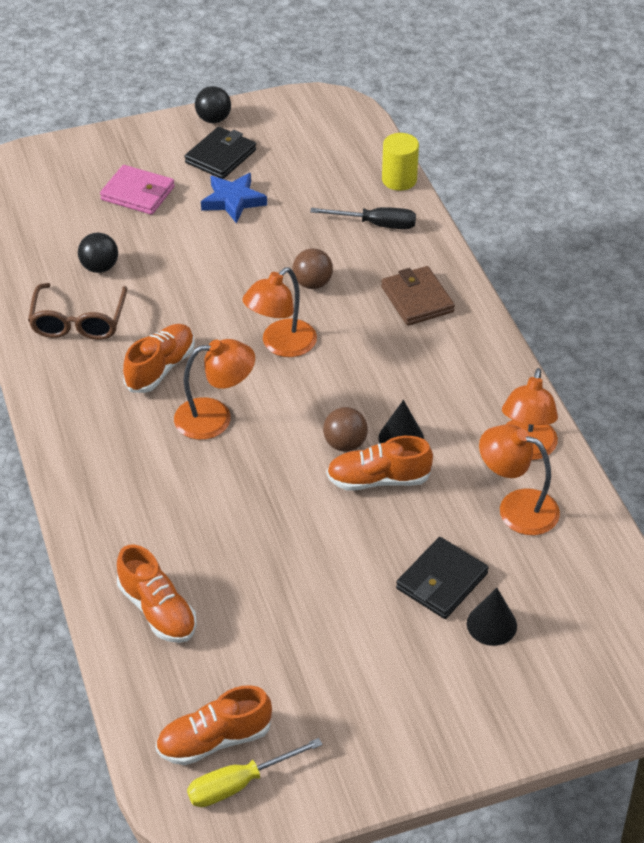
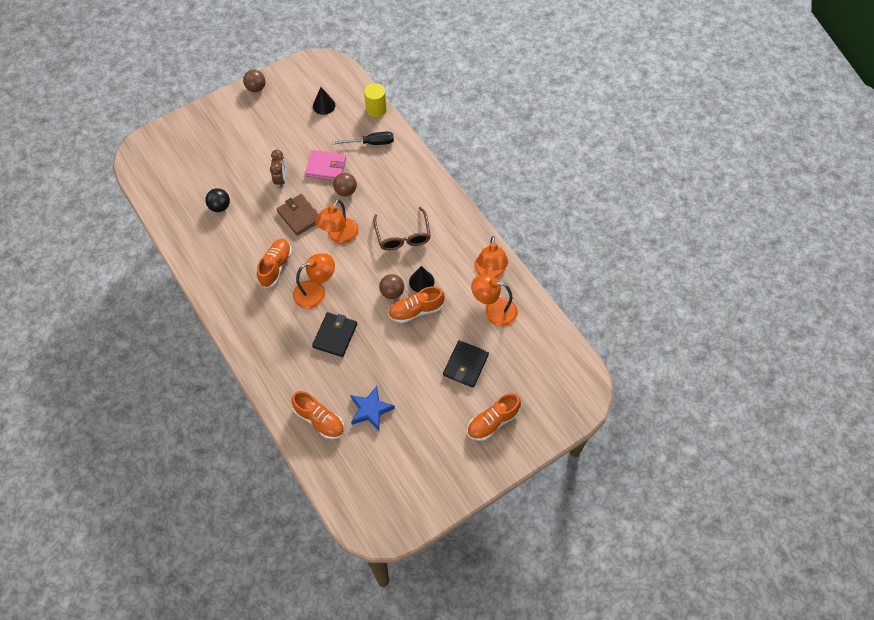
camera: 15 degrees left, 15 degrees up
(79, 321) = (219, 246): brown glasses -> brown glasses (402, 235)
(138, 193) = (227, 150): pink wallet -> pink wallet (326, 167)
(211, 248) = (281, 179): none -> brown clock
(213, 119) = (256, 88): black ball -> brown ball
(214, 740) = (372, 489): orange shoe -> orange shoe (493, 422)
(221, 156) = (268, 114): black wallet -> black wallet (335, 336)
(233, 201) = (284, 144): blue star -> blue star (370, 410)
(239, 784) = (392, 510): yellow screwdriver -> none
(417, 299) = (407, 189): brown wallet -> brown wallet (299, 216)
(491, 624) = (498, 384): black cone -> black cone (324, 105)

